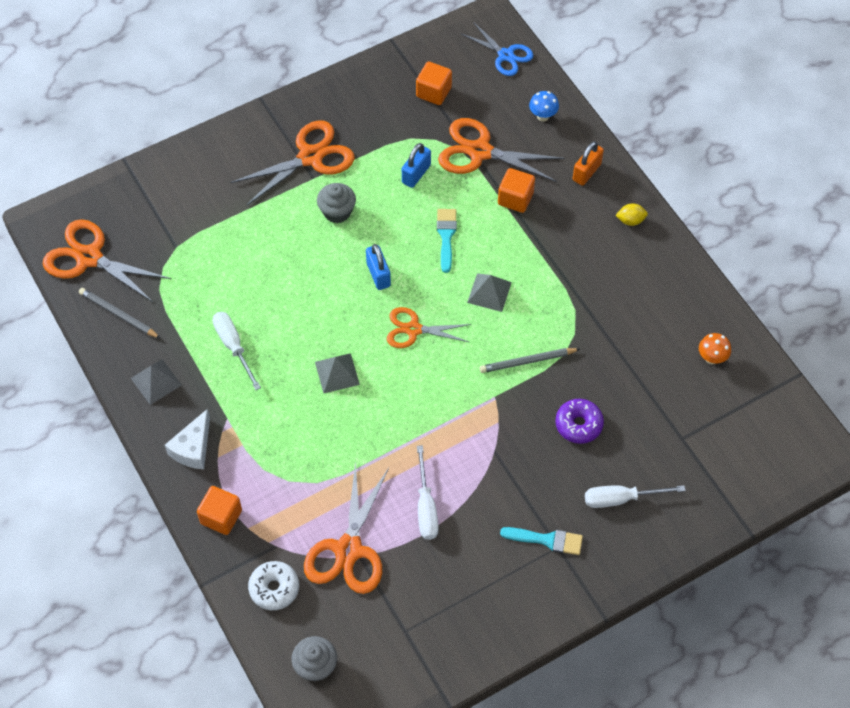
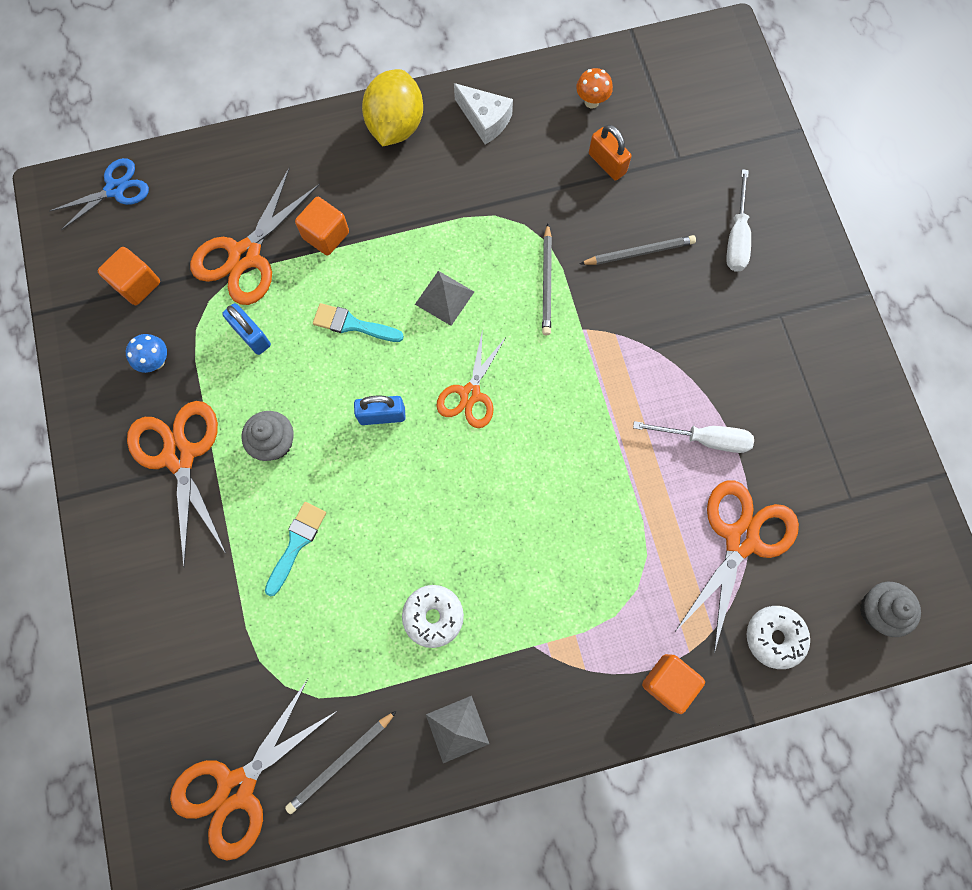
camera: 75 degrees left, 15 degrees up
(193, 448) = (566, 699): white cheese -> white cheese (485, 120)
(233, 346) = (433, 616): white screwdriver -> white donut
(337, 373) = (505, 497): grey pyramid -> none
(348, 550) = (741, 539): orange scissors -> orange scissors turned 90 degrees counterclockwise
(543, 116) = (220, 174): blue mushroom -> blue mushroom (156, 361)
(547, 540) = (770, 323): turquoise brush -> turquoise brush (296, 543)
(578, 425) = (639, 252): purple donut -> grey pencil
(586, 172) = (315, 151): orange padlock -> orange padlock (607, 163)
(630, 220) = (396, 126): yellow lemon -> yellow lemon, size x2.25

